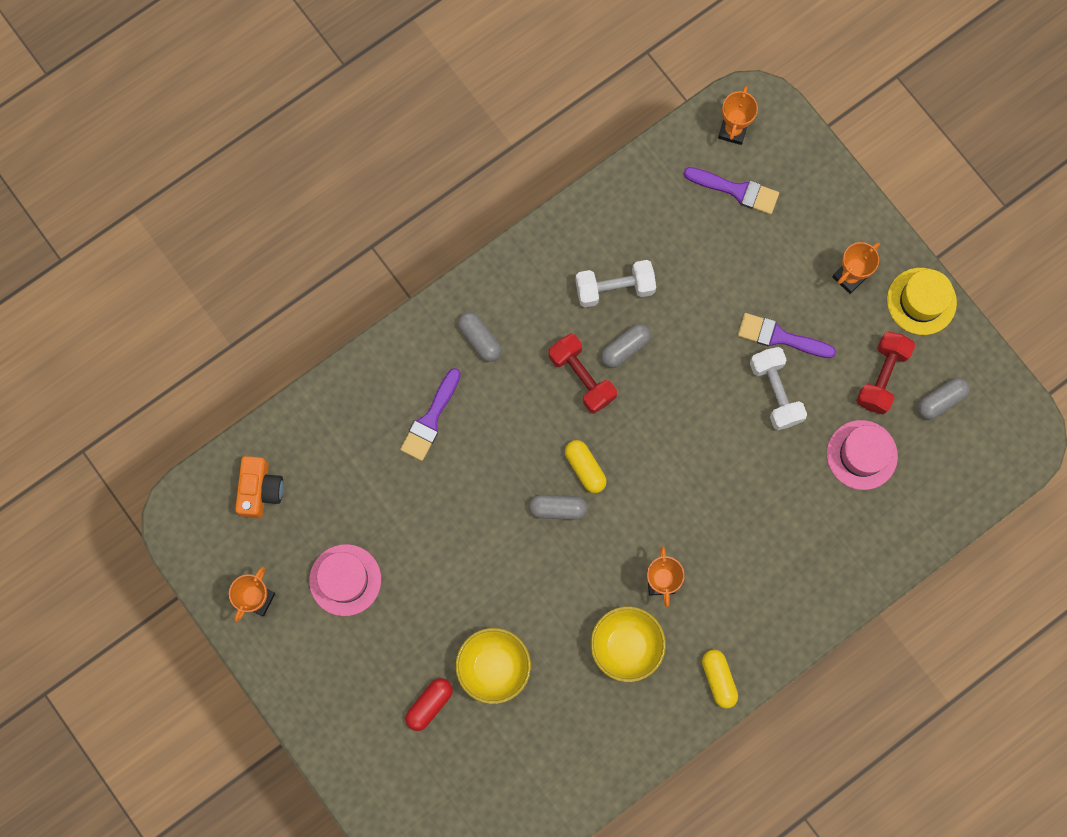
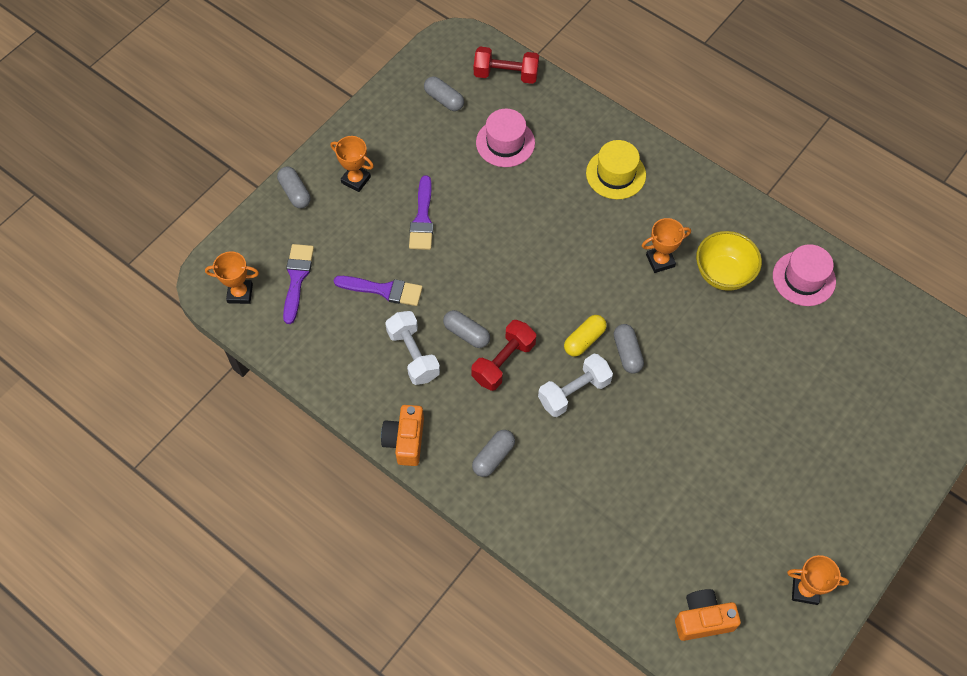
camera: 105 degrees left, 15 degrees down
(345, 580) = (756, 515): pink hat -> pink hat (804, 278)
(429, 704) = (835, 413): red capsule -> none
(430, 419) = (582, 480): purple brush -> purple brush (384, 290)
(494, 667) = (782, 370): yellow bowl -> none
(521, 258) = (405, 440): none -> orange camera
(718, 679) = (722, 203): yellow capsule -> none
(775, 392) = (471, 212): white dumbbell -> white dumbbell (574, 392)
(847, 209) = (295, 192): none -> grey capsule
(882, 377) = (436, 141): red dumbbell -> red dumbbell (506, 74)
(921, 301) = (364, 127): yellow hat -> yellow hat (616, 174)

